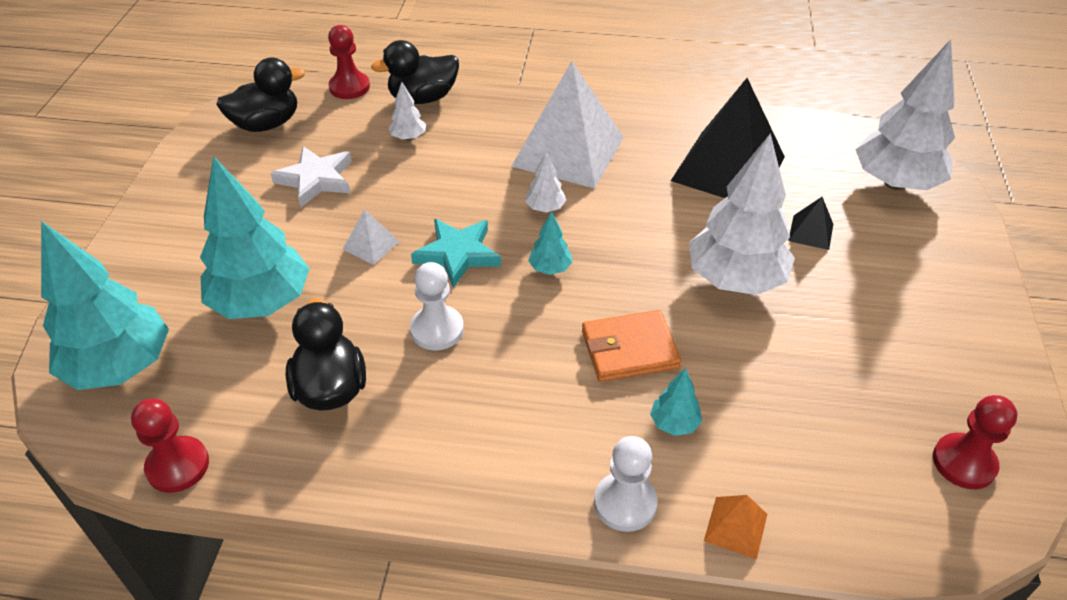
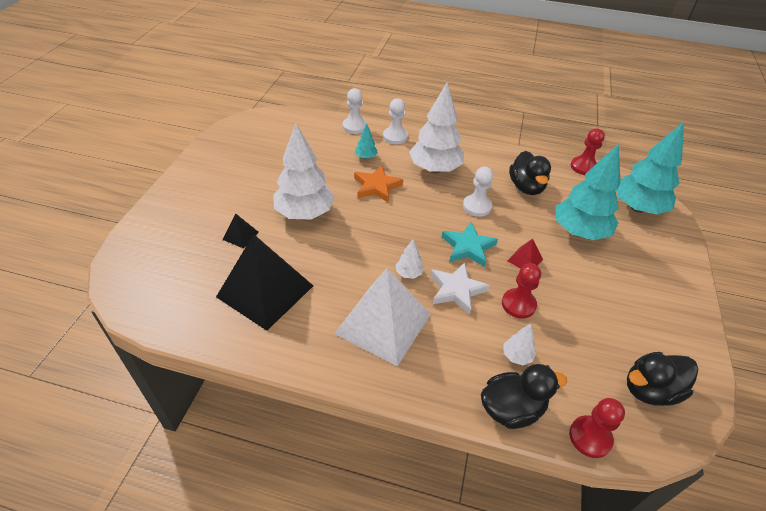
camera: 175 degrees left, 0 degrees up
(316, 179) = (580, 319): white star -> white star (456, 290)
(371, 245) = (525, 260): white pyramid -> red pyramid
(550, 268) = (411, 232): turquoise tree -> none
(629, 349) = (377, 186): orange wallet -> orange star
(735, 527) = (354, 126): orange pyramid -> white pawn
(895, 182) = (154, 264): white tree -> white tree (435, 169)
(964, 463) = (251, 133): red pawn -> red pawn (518, 304)

